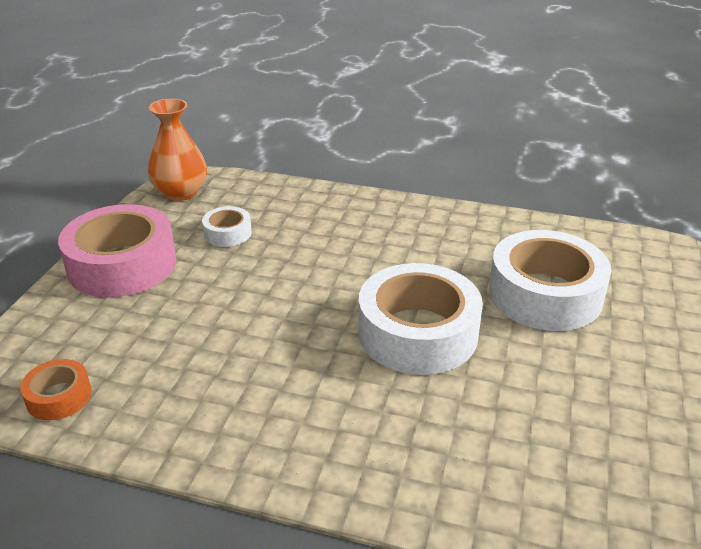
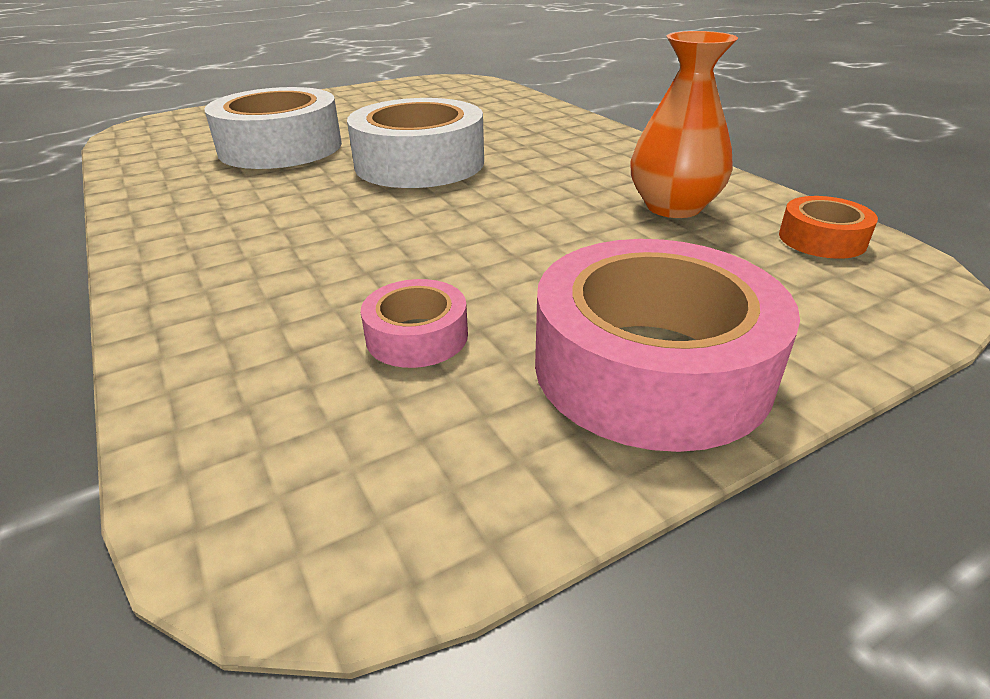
camera: 135 degrees left, 0 degrees up
(181, 192) = (350, 509): orange vase -> orange vase (673, 207)
(227, 233) = (417, 336): white tape -> pink tape

